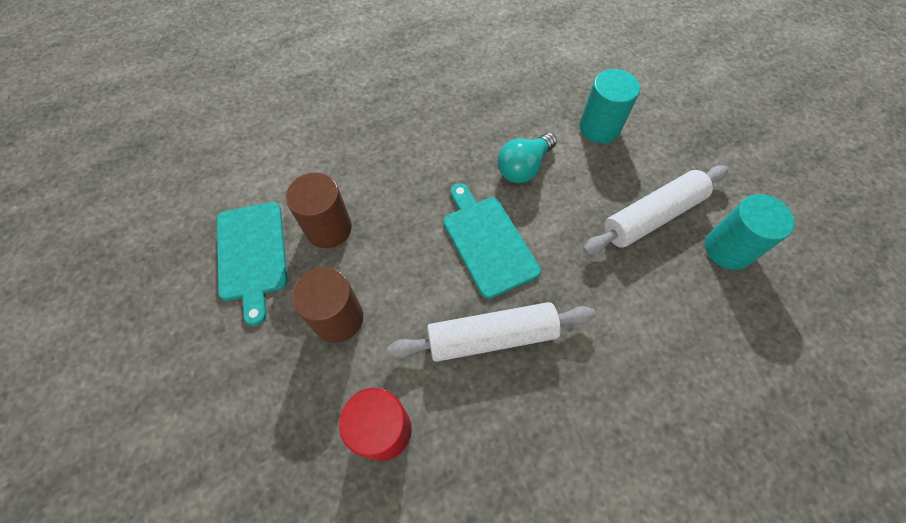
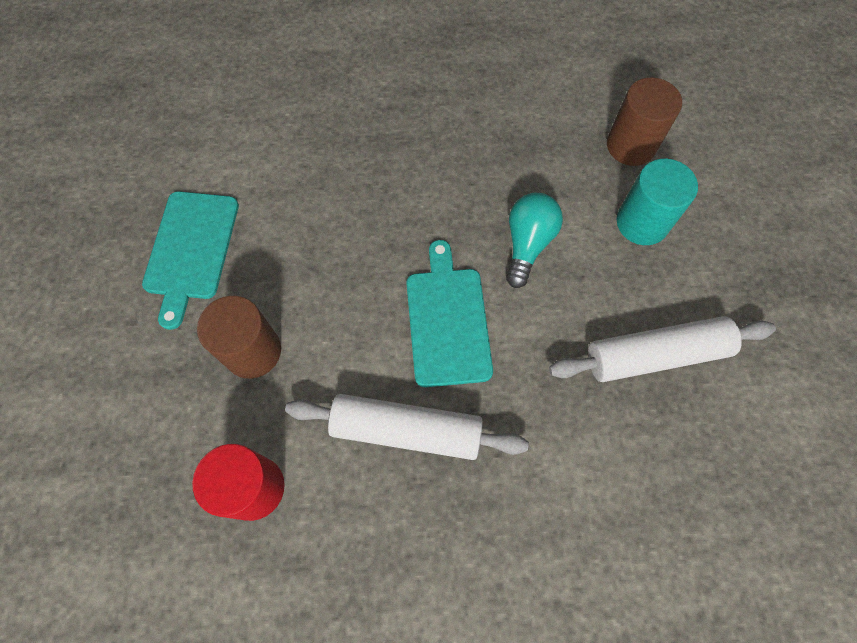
camera: 20 degrees right, 5 degrees up
(328, 228) = (280, 246): brown cylinder -> brown cylinder (631, 145)
(524, 167) = (527, 244): turquoise light bulb -> turquoise light bulb turned 135 degrees clockwise
(728, 249) = (731, 427): turquoise cylinder -> none

